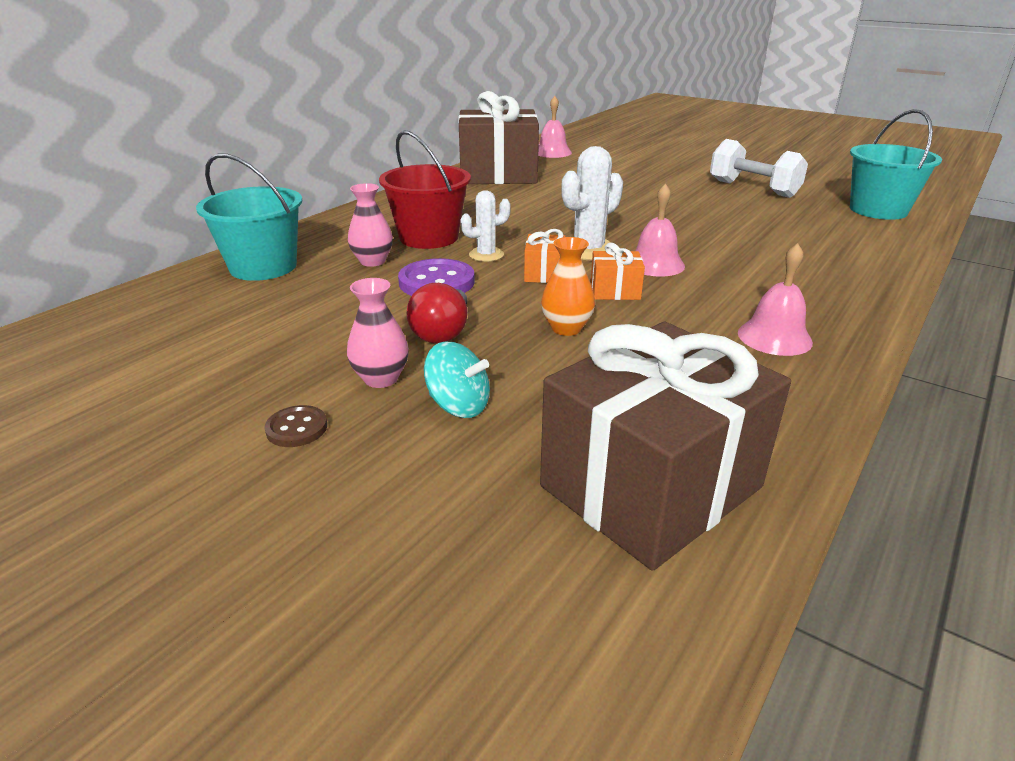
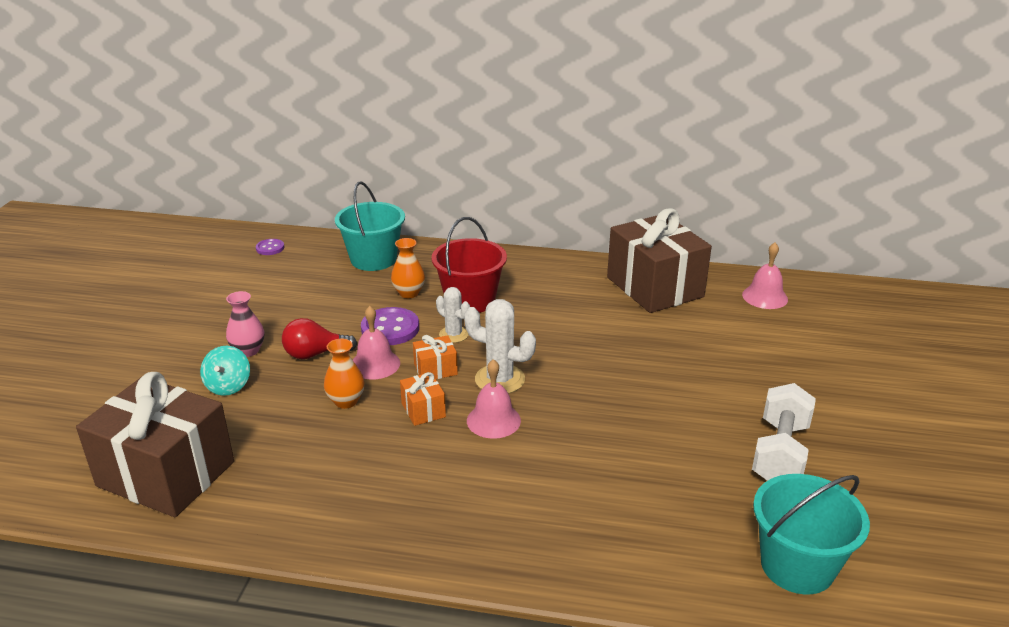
camera: 65 degrees right, 0 degrees up
(108, 326) = (270, 248): none -> purple button
(296, 428) = (189, 343): brown button -> none
(372, 261) = (409, 293): pink vase -> orange vase
(774, 337) = (382, 506): pink bell -> pink bell (375, 364)

